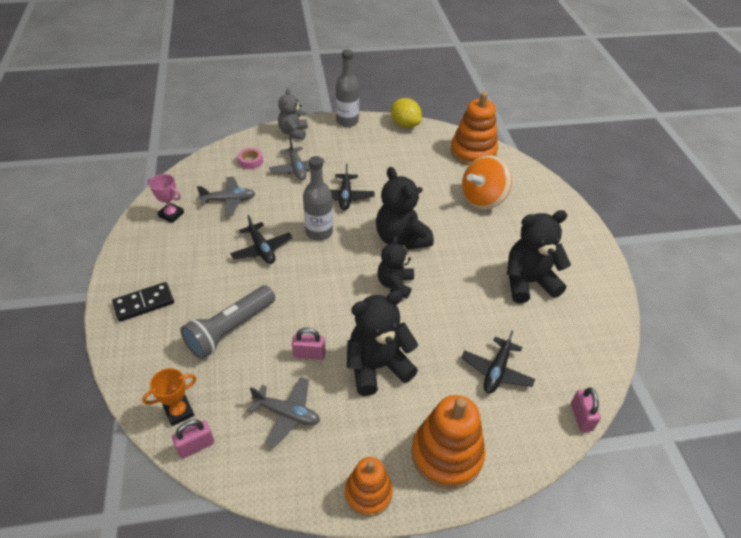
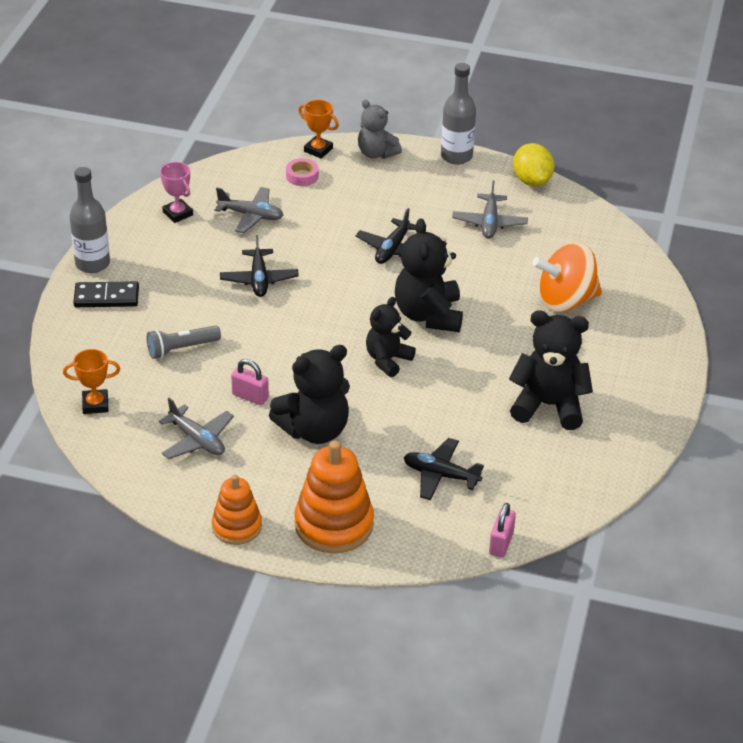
camera: 25 degrees right, 5 degrees down
(196, 446) = (97, 437): pink padlock -> none
(230, 329) = (181, 349): grey flashlight -> grey flashlight, size x0.65
(252, 140) = (318, 150): none -> orange trophy
(293, 132) = (376, 153): grey teddy bear -> grey teddy bear turned 75 degrees counterclockwise
(297, 169) = (353, 200): grey plane -> grey plane (489, 223)
(319, 232) = (335, 280): grey bottle -> grey bottle (92, 264)
(377, 366) = (314, 430): black teddy bear -> black teddy bear turned 150 degrees clockwise
(473, 152) = (598, 240): orange stacking toy -> none
(496, 371) = (440, 475): black plane -> black plane turned 60 degrees clockwise

